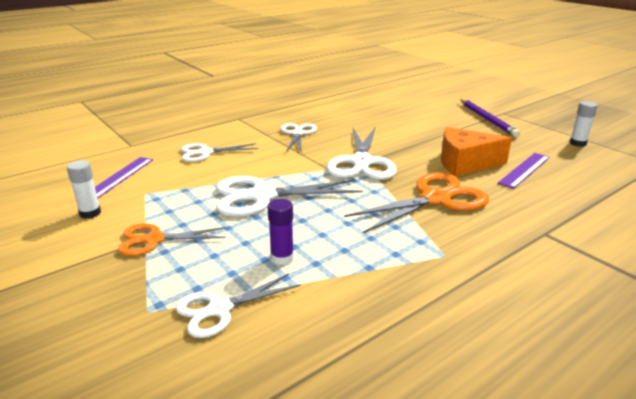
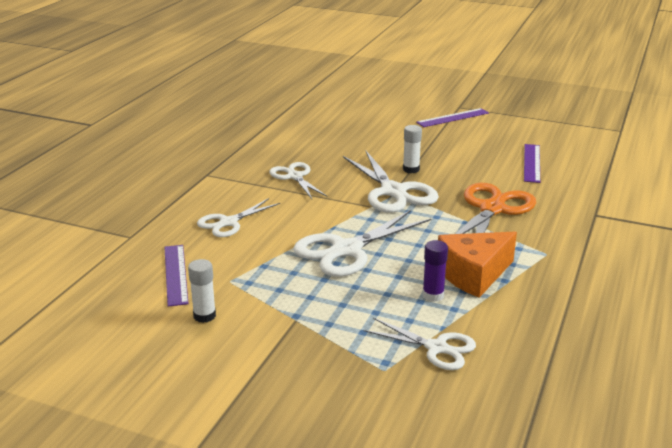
camera: 30 degrees left, 0 degrees up
(154, 240) = (305, 318): orange scissors -> none
(219, 309) = (437, 348): white scissors -> white scissors turned 90 degrees counterclockwise
(465, 163) = (480, 169): orange cheese -> orange cheese (473, 274)
(487, 119) = (452, 118): purple pencil -> purple ruler
(578, 143) = (548, 126): white glue stick -> white glue stick (411, 169)

